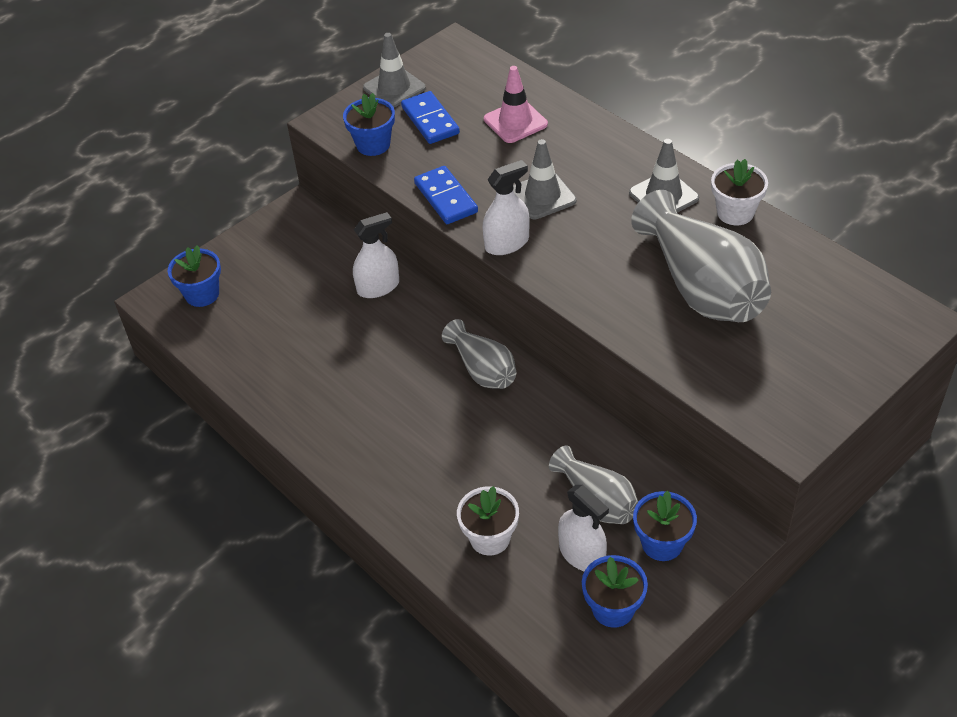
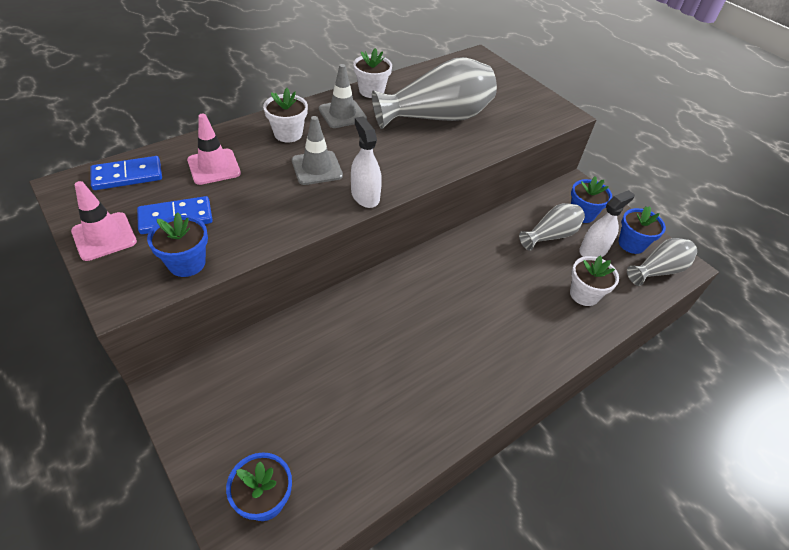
camera: 90 degrees left, 0 degrees up
(378, 287) = (313, 331): white spray bottle -> none
(394, 88) = (104, 236): grey traffic cone -> pink traffic cone
(446, 198) = (293, 222): blue domino -> blue domino (127, 175)
(482, 369) = (427, 274): grey vase -> grey vase (658, 270)
(599, 160) = (288, 134): none -> white flower pot

